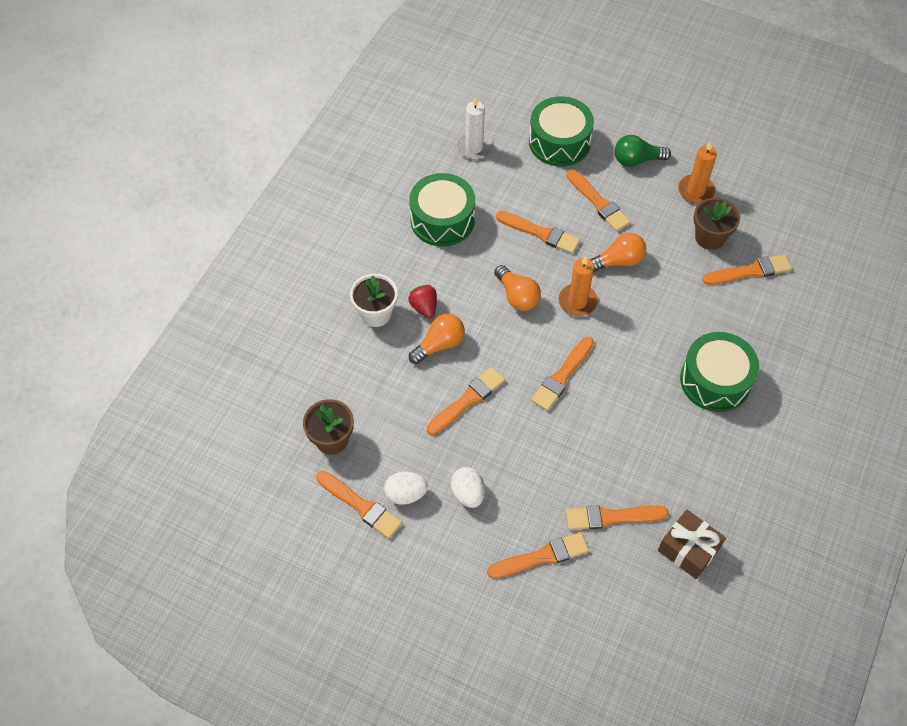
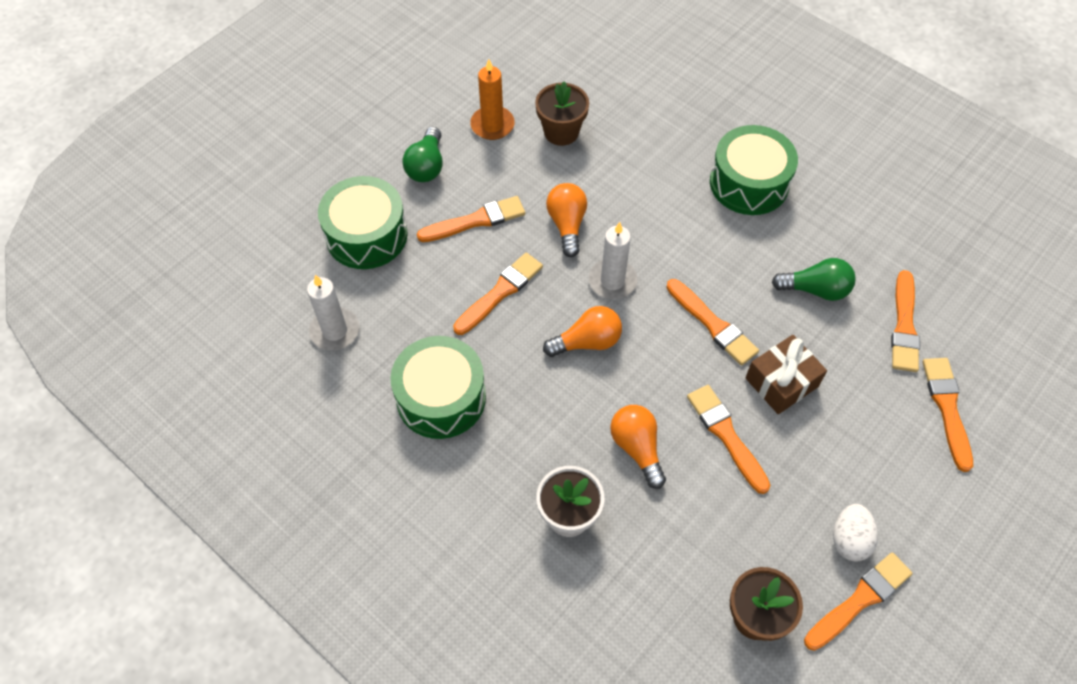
camera: 75 degrees left, 0 degrees up
(424, 307) = (575, 453): red strawberry -> none
(468, 493) = (857, 467): white egg -> none
(577, 301) = (612, 281): orange candle -> white candle
(623, 445) = (815, 289): none -> green light bulb
(688, 549) = (949, 267): brown gift -> brown gift (781, 382)
(750, 271) = (617, 111): orange brush -> none

